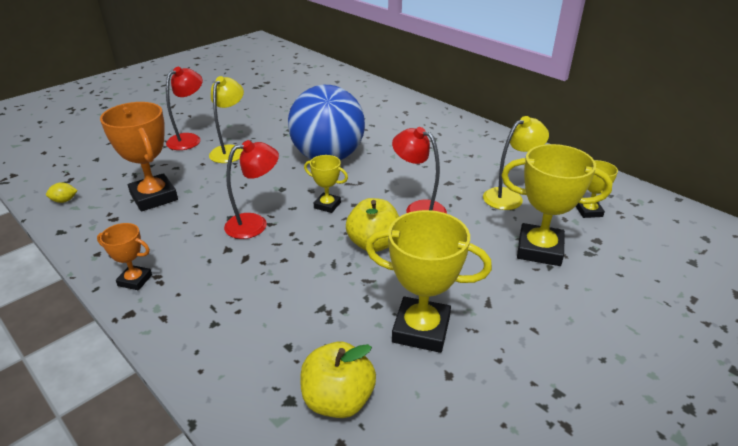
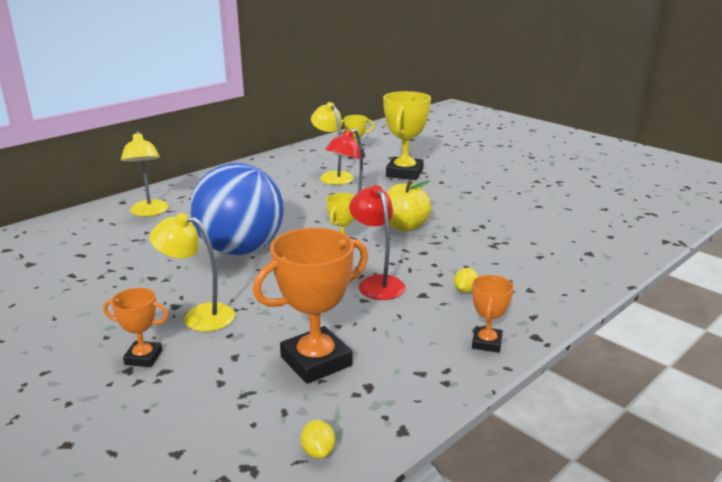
camera: 90 degrees left, 10 degrees down
(189, 139) = (143, 357): red lamp -> orange trophy
(226, 276) = (465, 290): none -> yellow lemon
(338, 400) = (578, 237): yellow apple -> none
(399, 114) = (149, 212): none -> yellow lamp
(421, 329) = (502, 212): yellow trophy -> none

